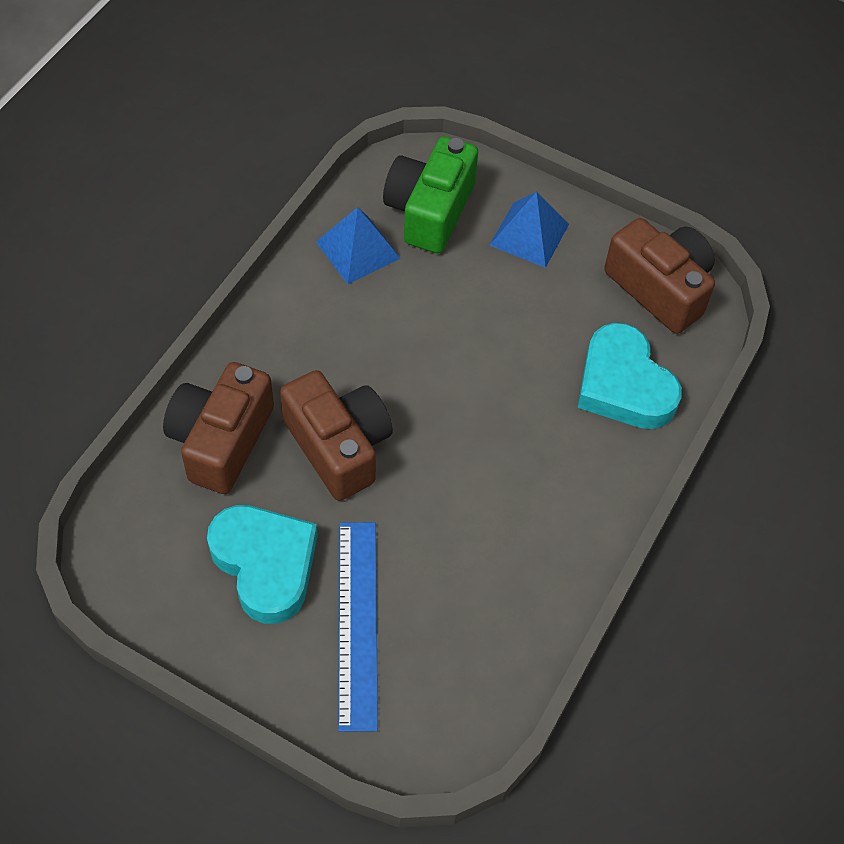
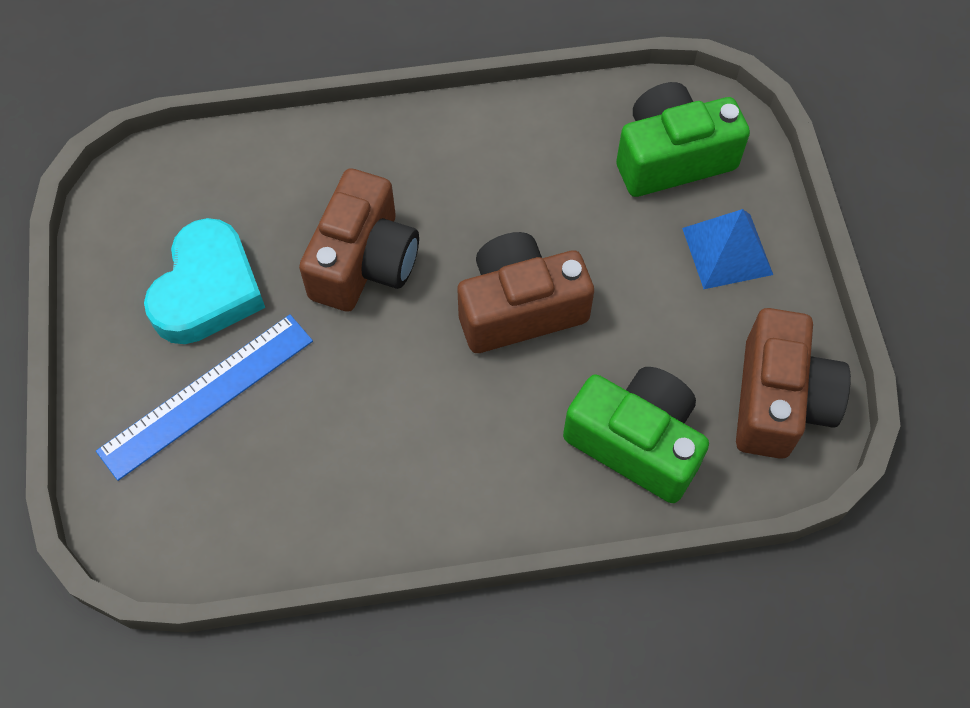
camera: 55 degrees right, 5 degrees up
(221, 440) = (296, 176): brown camera -> brown camera (520, 308)
(358, 250) = (575, 135): blue pyramid -> none
(624, 385) = (636, 442): turquoise heart -> green camera

